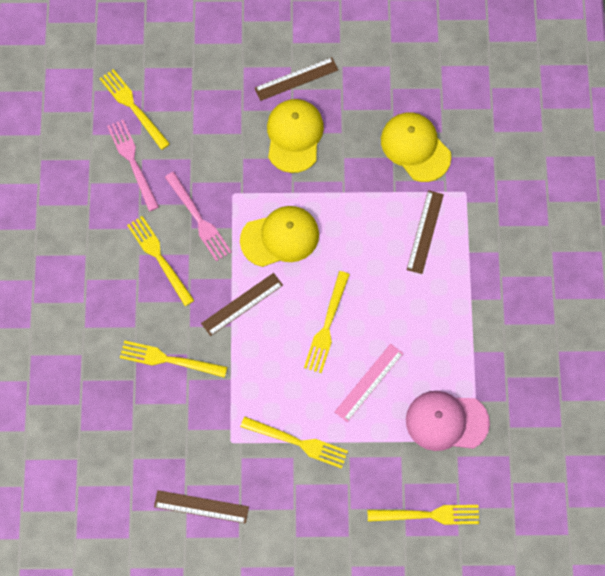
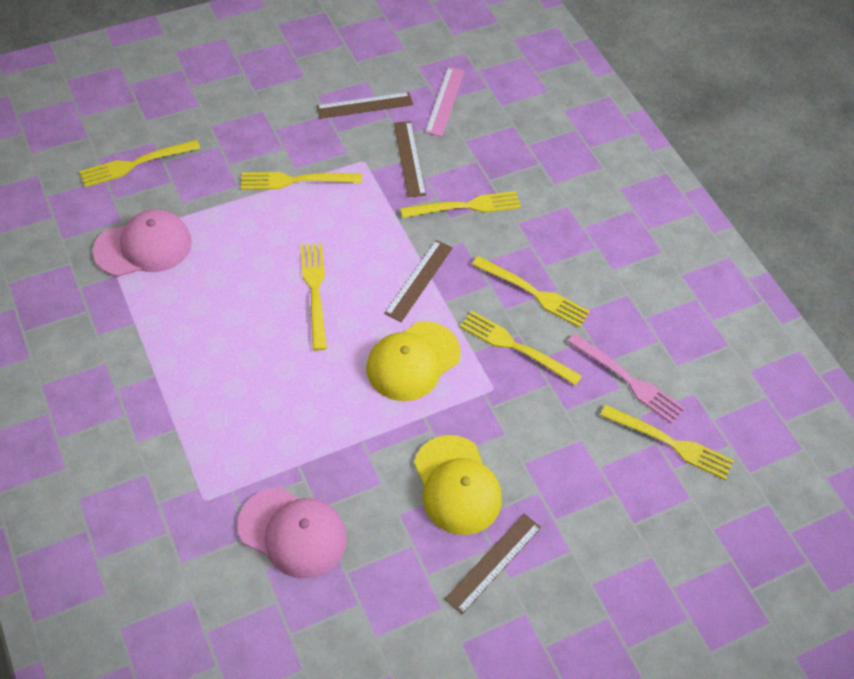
camera: 150 degrees right, 15 degrees down
(199, 219) = (515, 347): pink fork -> yellow fork
(369, 382) = (244, 254): pink ruler -> pink ruler (444, 101)
(415, 147) = (293, 532): yellow cap -> pink cap
(425, 232) = (240, 431): brown ruler -> brown ruler (409, 158)

